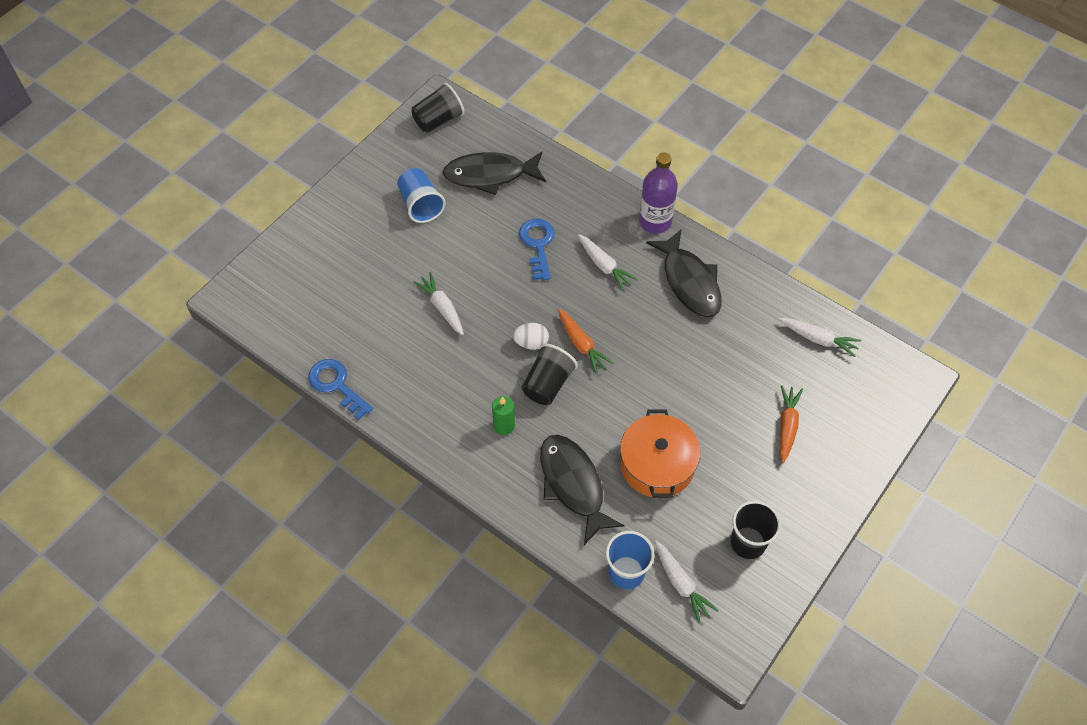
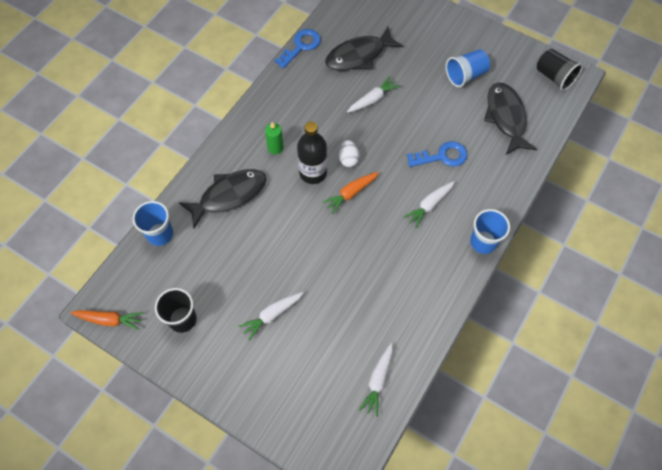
camera: 85 degrees right, 5 degrees up
(548, 384) = (313, 173): black cup -> black bottle
(655, 221) = (483, 242): purple bottle -> blue cup
(657, 464) = (248, 252): orange pot -> none
(681, 584) = (150, 271): white carrot -> white carrot (272, 315)
(689, 282) = (423, 271): black fish -> black fish (359, 55)
(787, 426) = (288, 351): orange carrot -> orange carrot (110, 320)

